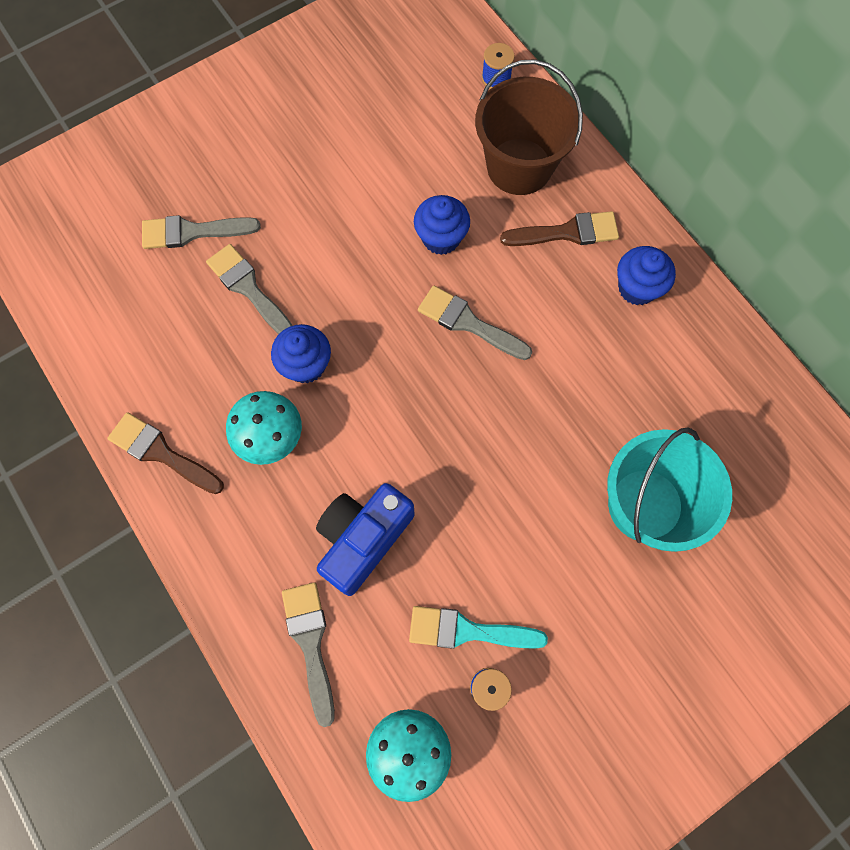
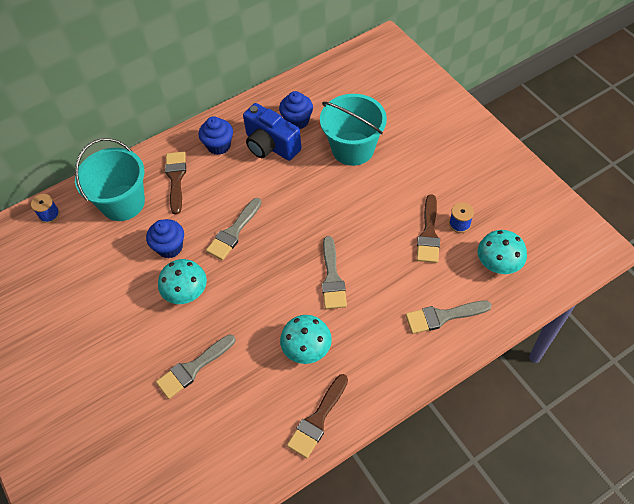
camera: 85 degrees left, 15 degrees down
(192, 232) = (140, 412): grey brush -> grey brush (332, 278)
(306, 365) = (256, 327): blue cupcake -> blue cupcake (297, 121)
(363, 539) = (376, 289): blue camera -> blue camera (271, 145)
(367, 267) = (186, 291): none -> turquoise mushroom
(467, 631) = (429, 234): turquoise brush -> brown brush
(519, 167) = (123, 203): brown bucket -> turquoise bucket

